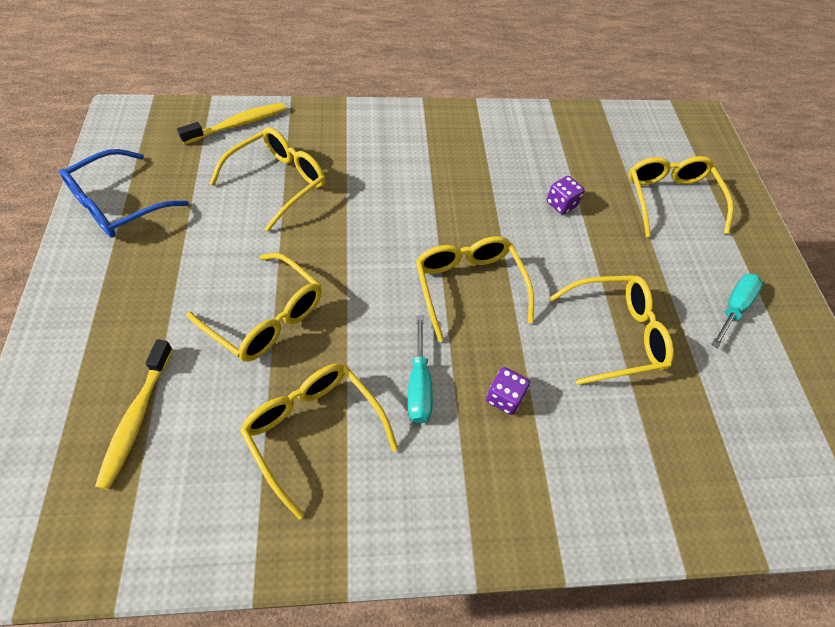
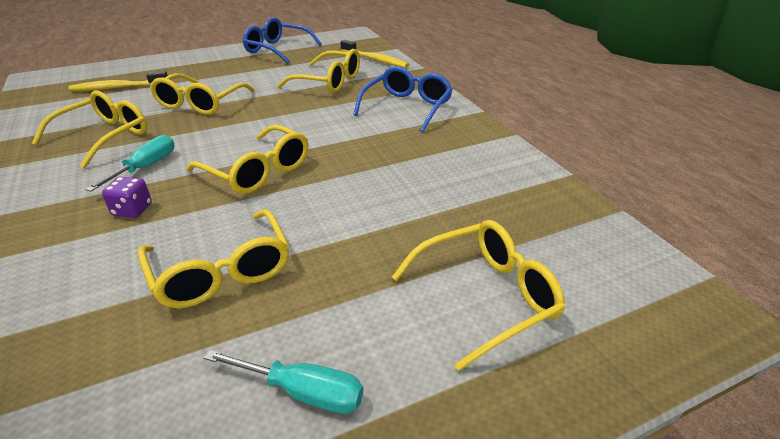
camera: 75 degrees right, 20 degrees down
(386, 143) = (407, 107): none -> blue glasses
(419, 384) = (145, 167): turquoise screwdriver -> turquoise screwdriver turned 135 degrees clockwise
(468, 286) = (258, 171): yellow glasses -> yellow glasses turned 75 degrees clockwise
(561, 204) = (403, 206): purple dice -> none

